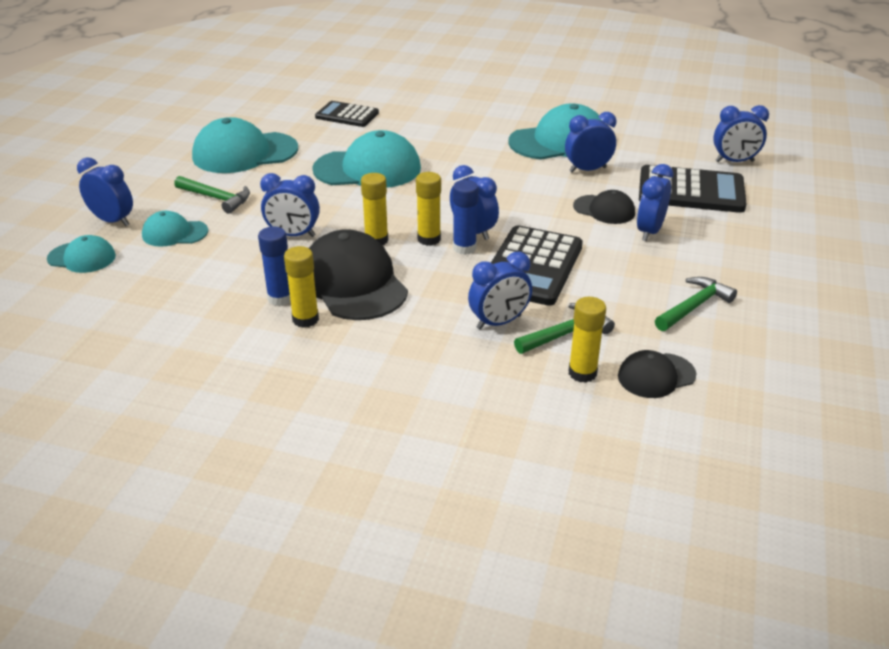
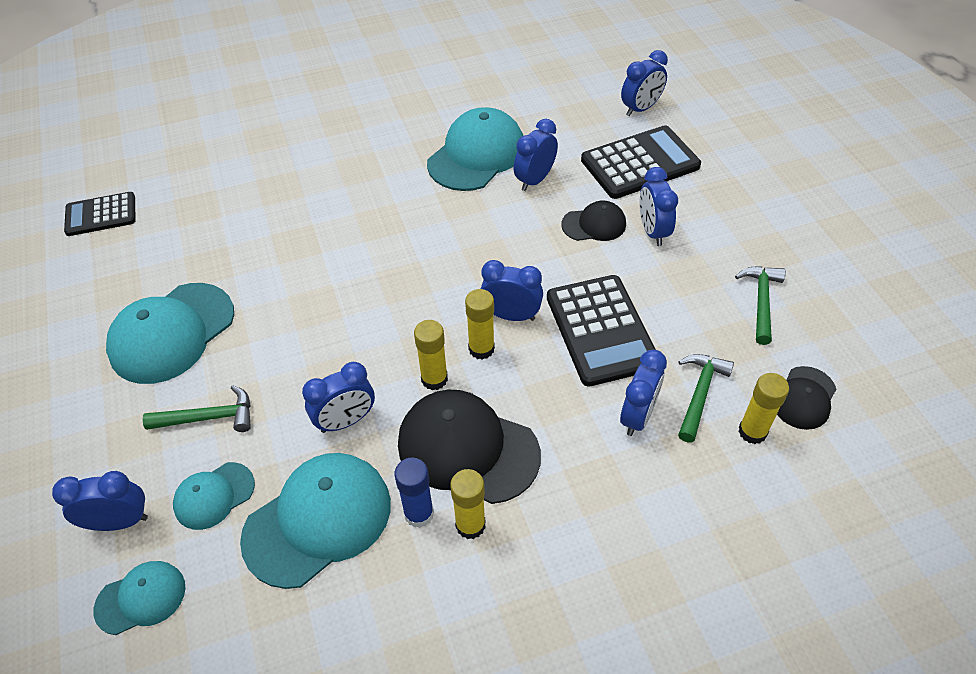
camera: 35 degrees left, 15 degrees up
(347, 115) = (232, 219): black calculator -> black calculator (101, 215)
(368, 169) = (330, 286): turquoise cap -> turquoise cap (318, 520)
(464, 248) = (523, 341): blue glue stick -> none

